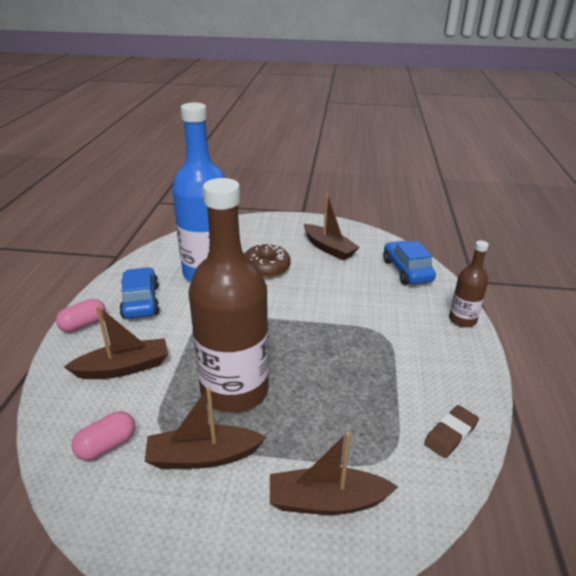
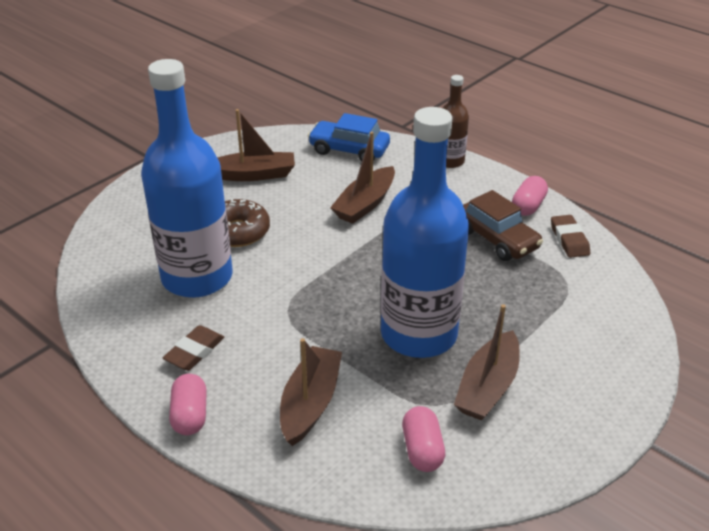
camera: 55 degrees left, 5 degrees up
(141, 301) = (194, 351): blue car -> brown eraser
(234, 390) = (418, 334): brown bottle -> blue bottle
(327, 501) = (586, 334): brown boat -> brown boat (365, 204)
(395, 386) = (497, 239): none -> brown car
(464, 387) = (528, 206): none -> pink capsule

